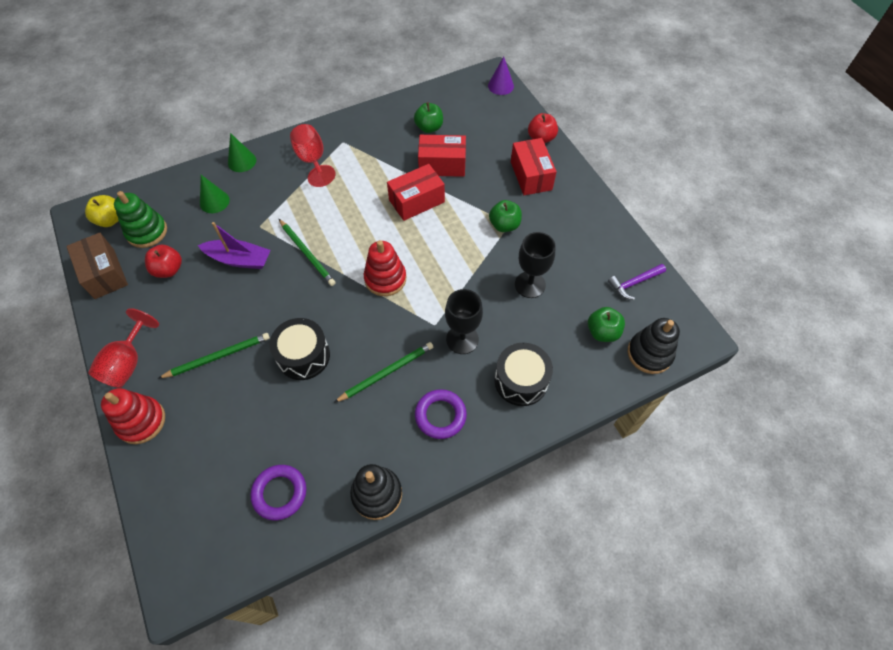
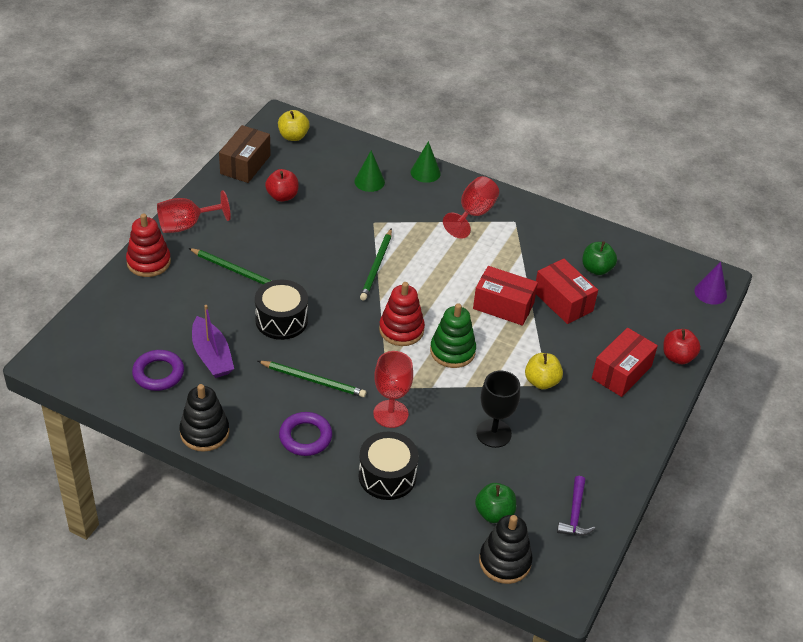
camera: 50 degrees right, 15 degrees down
(147, 232) = (303, 162): green stacking toy -> green stacking toy (452, 351)
(239, 260) = (330, 230): purple boat -> purple boat (212, 356)
(462, 339) = (390, 414): black goblet -> red goblet
(504, 225) = (541, 381): green apple -> yellow apple
(634, 283) = (575, 514): purple hammer -> purple hammer turned 105 degrees counterclockwise

